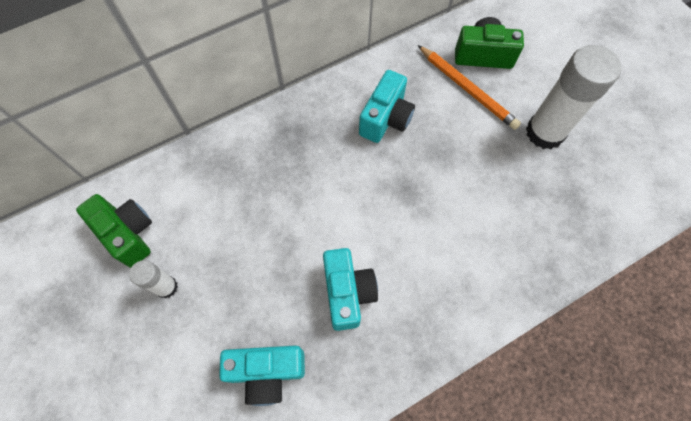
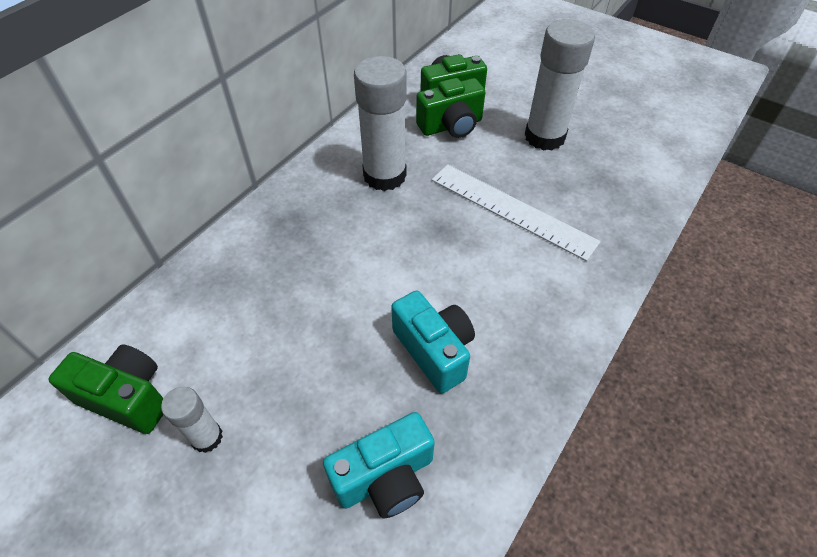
camera: 25 degrees left, 15 degrees down
(386, 119) = (384, 175): turquoise camera -> white glue stick
(467, 89) = (451, 126): orange pencil -> green camera
(474, 195) = (511, 210): none -> white ruler

